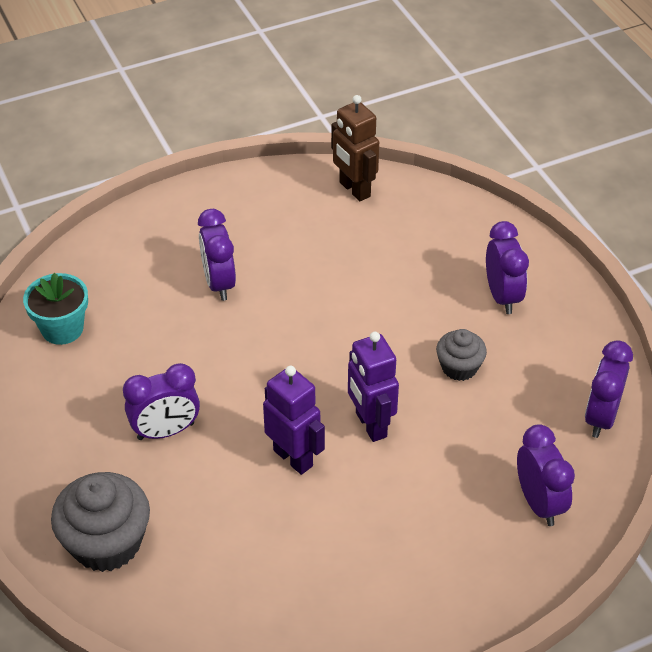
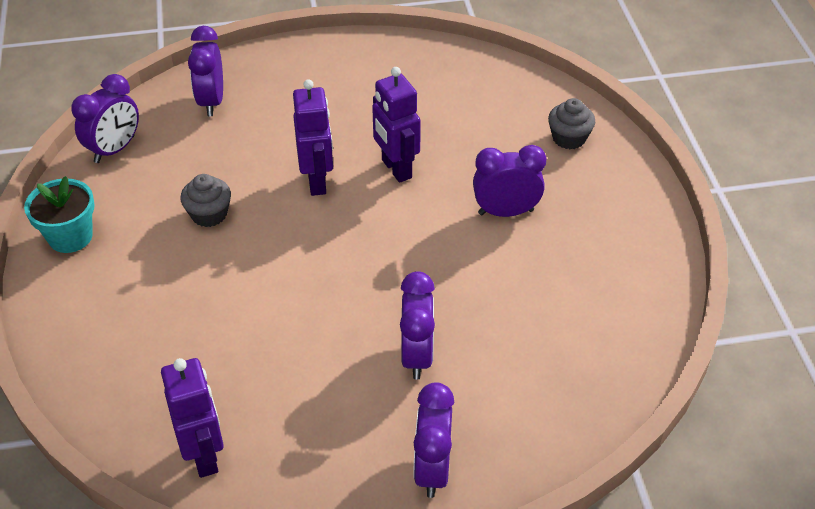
camera: 165 degrees left, 0 degrees up
(62, 329) = (602, 336): turquoise flower pot -> turquoise flower pot (70, 237)
(106, 542) = (569, 138): grey cupcake -> grey cupcake, size x0.58
(354, 189) = (204, 455): brown robot -> purple robot
(502, 296) = (120, 275): purple clock -> purple clock (432, 469)

